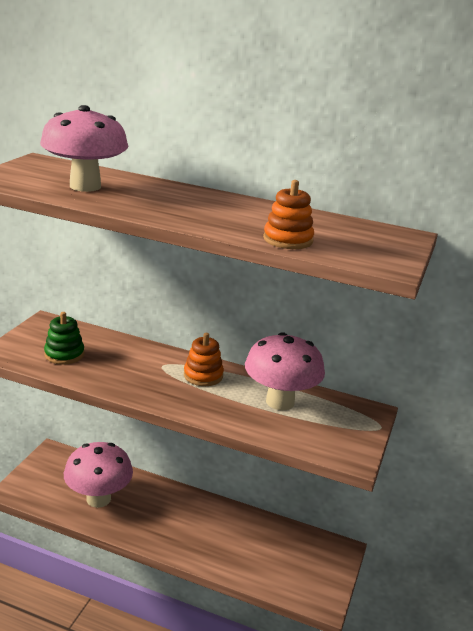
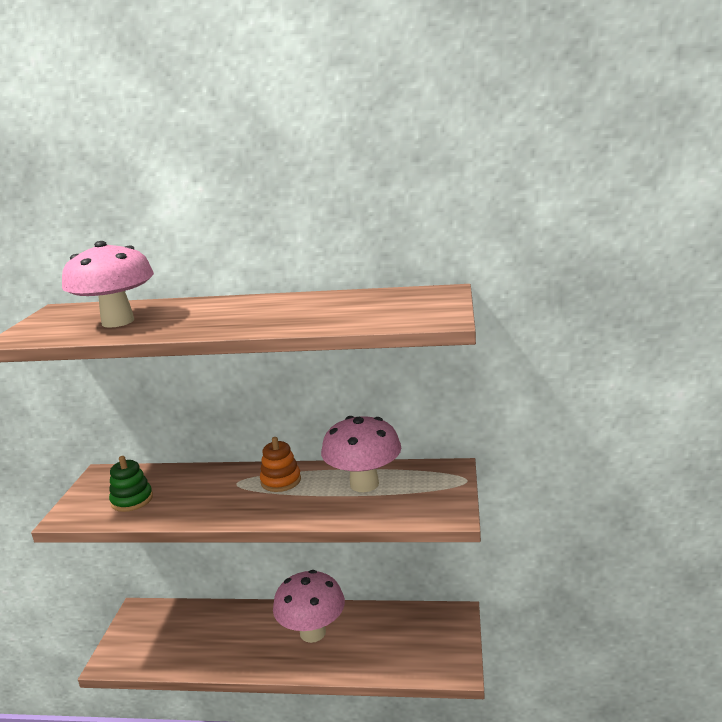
camera: 10 degrees left, 5 degrees down
(98, 498) = (201, 642): pink mushroom -> pink mushroom (312, 632)
(288, 240) = (339, 321): orange stacking toy -> none

